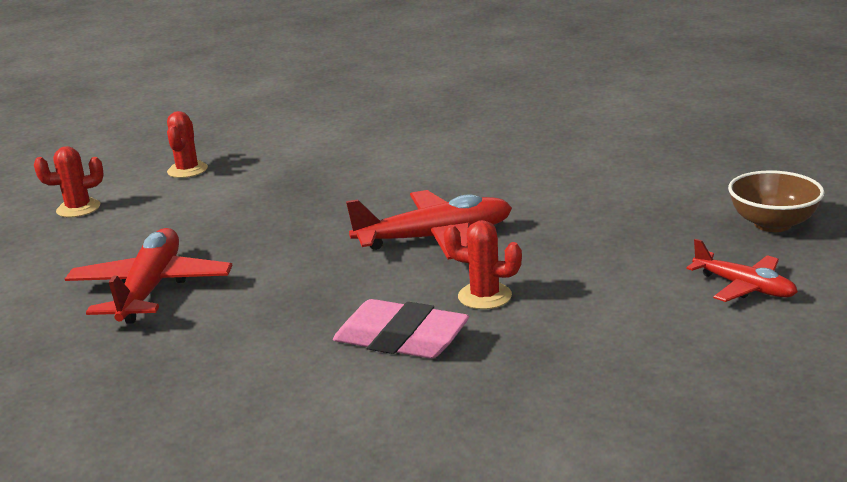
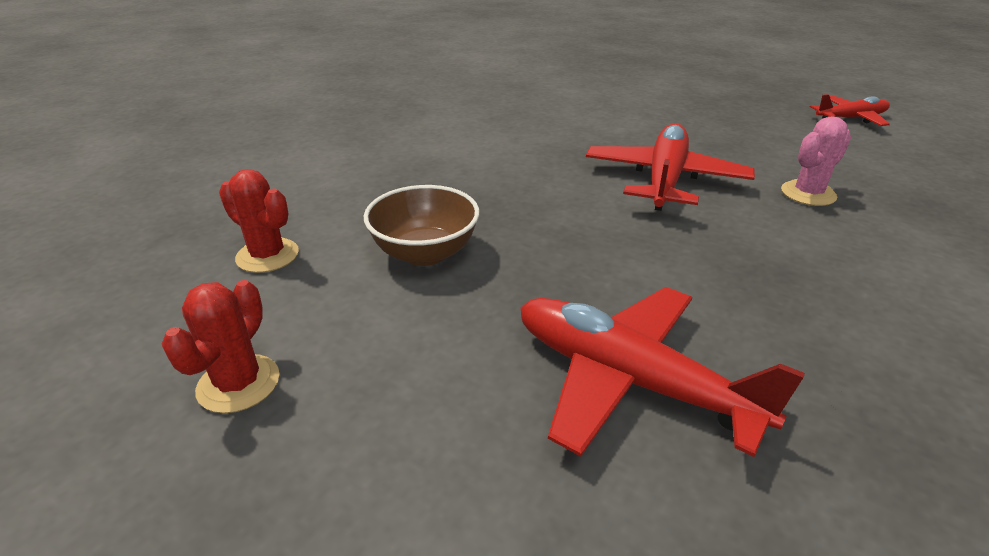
camera: 60 degrees left, 10 degrees up
(401, 339) = (878, 251): pink eraser -> none
(484, 296) = (808, 194): red cactus -> pink cactus
(772, 224) = (757, 86): brown bowl -> brown bowl (425, 253)

